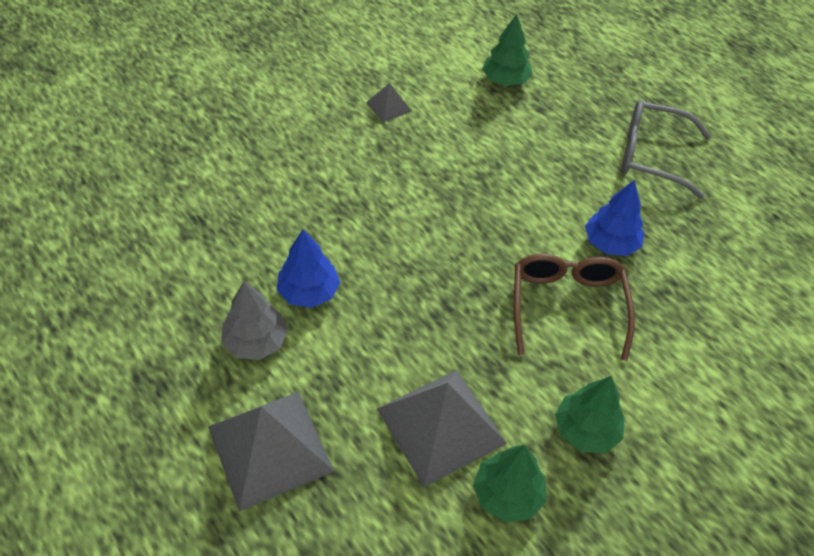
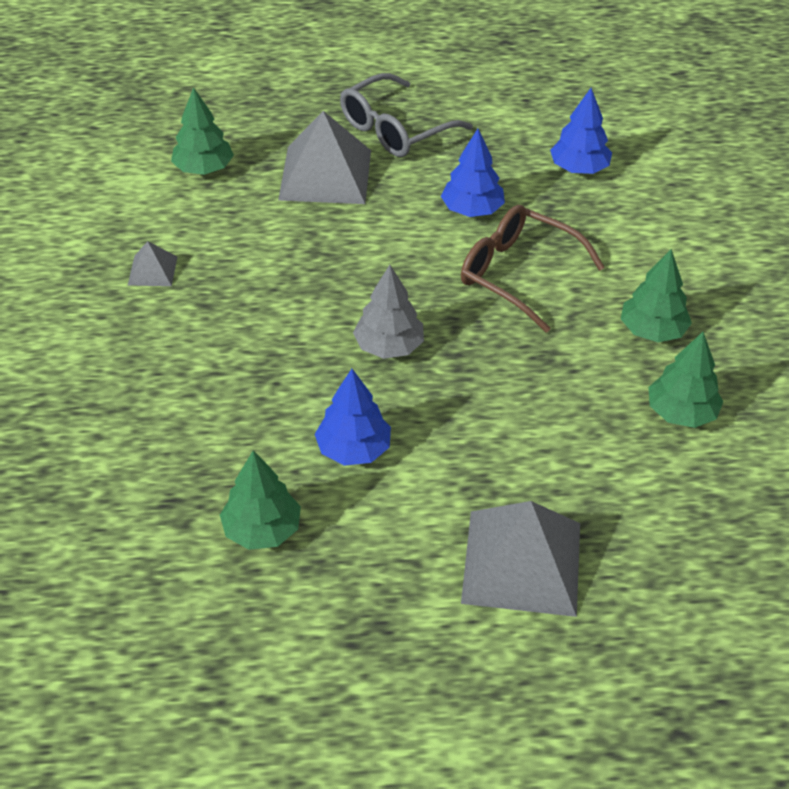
camera: 55 degrees left, 5 degrees down
(204, 278) = (262, 530): none -> green tree
(256, 342) = (383, 520): grey tree -> grey tree (389, 346)
(441, 425) = (583, 423): grey pyramid -> grey pyramid (325, 174)
(730, 290) = (579, 168): none -> blue tree

